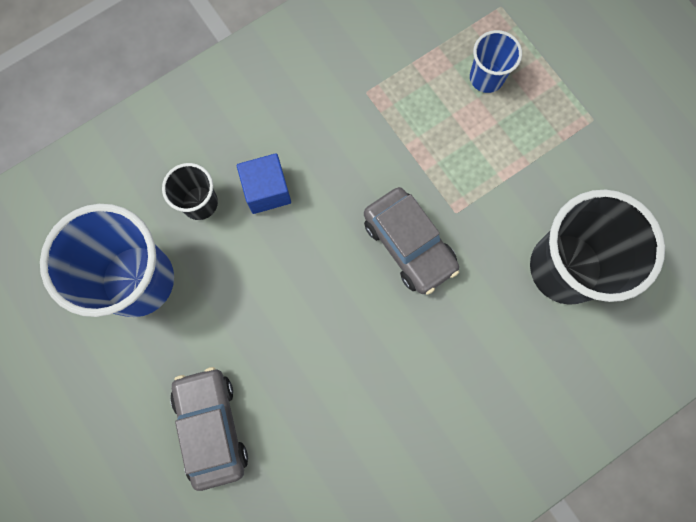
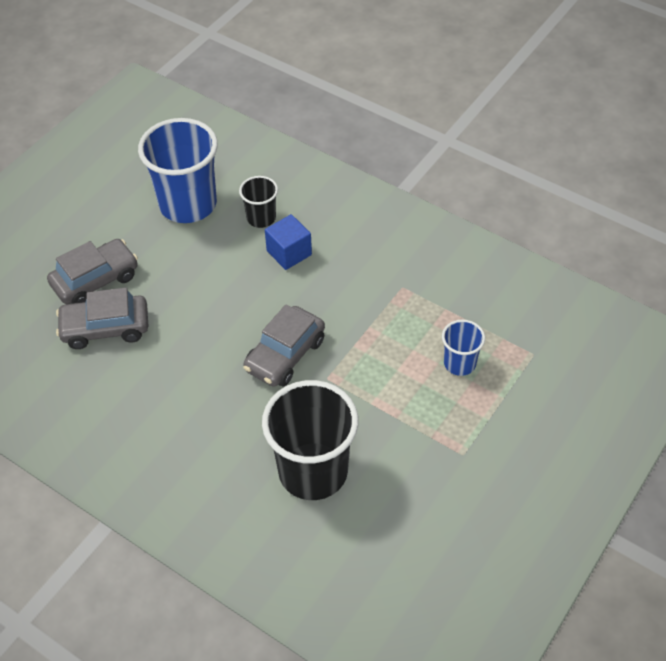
camera: 70 degrees right, 25 degrees down
(291, 434) = (105, 328): none -> grey car

